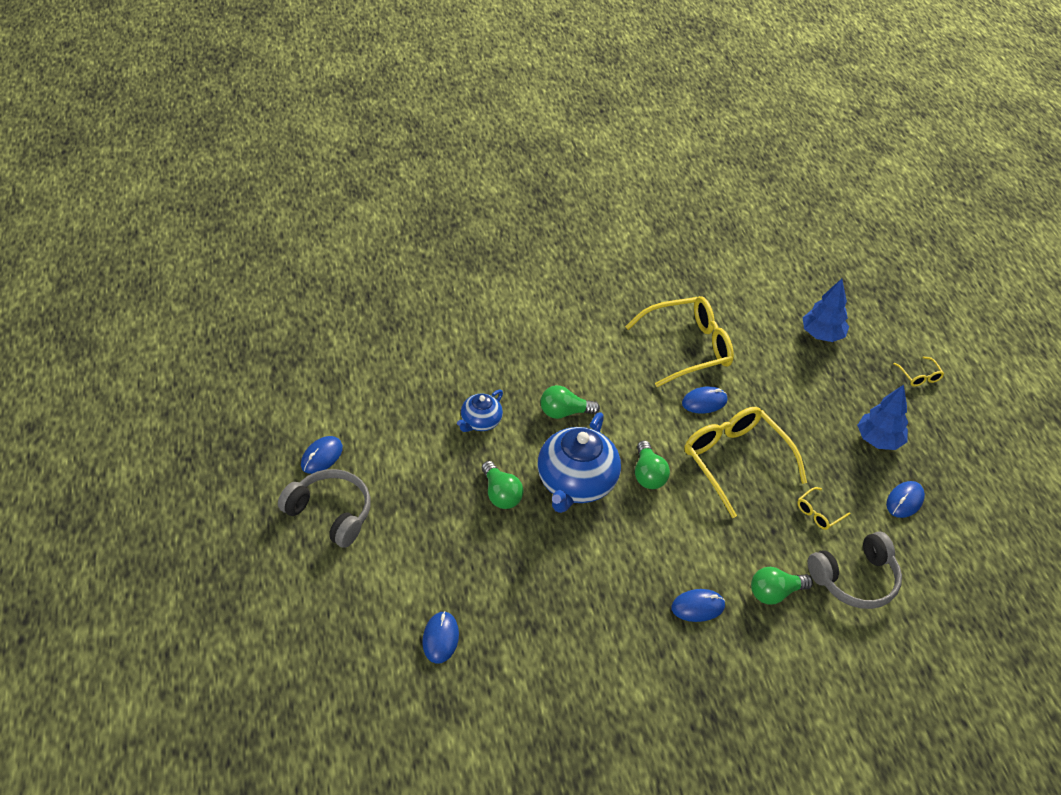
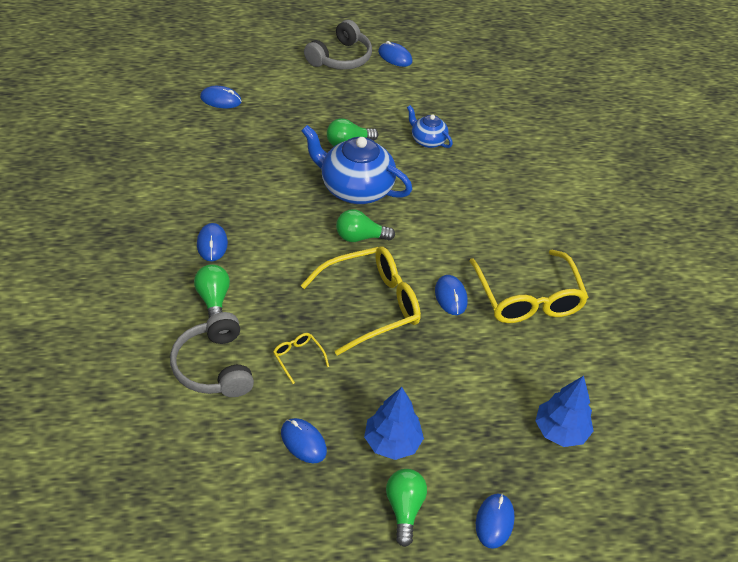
camera: 95 degrees right, 0 degrees up
(564, 412) = (437, 193): green light bulb -> green light bulb (404, 509)
(919, 376) = (494, 521): yellow glasses -> blue mouse

